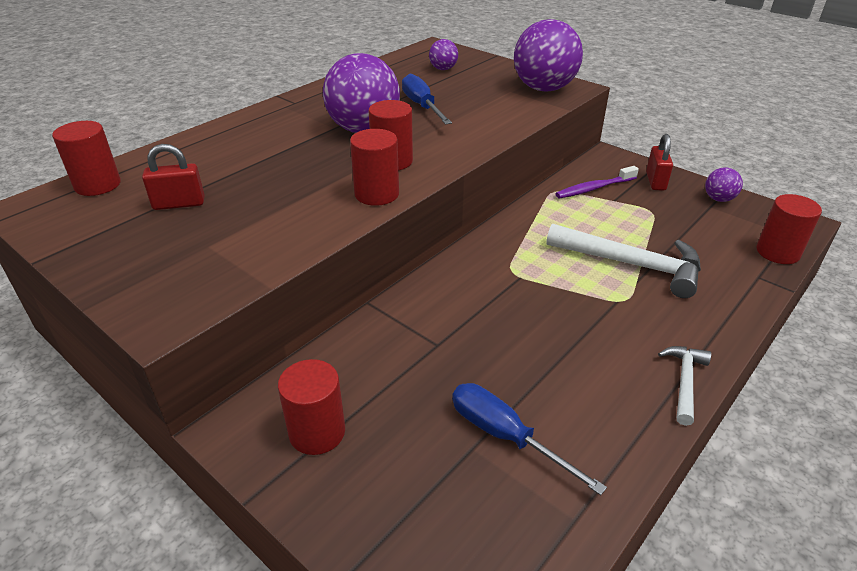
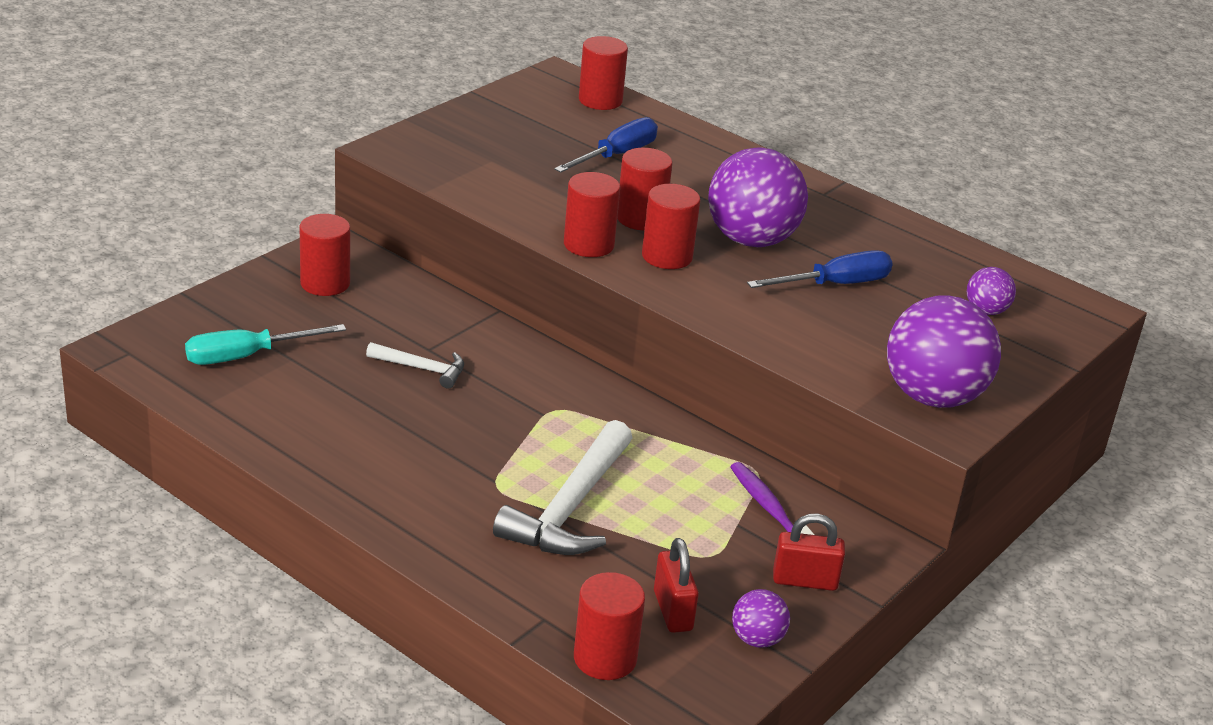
camera: 85 degrees right, 5 degrees down
(179, 204) = (565, 141): red padlock -> red padlock (672, 611)
(331, 170) = (640, 218): none -> red cylinder
(475, 492) = (246, 356): none -> turquoise screwdriver
(505, 436) = (302, 377): blue screwdriver -> blue screwdriver (616, 155)
(684, 382) = (354, 500): white hammer -> white hammer (422, 369)

